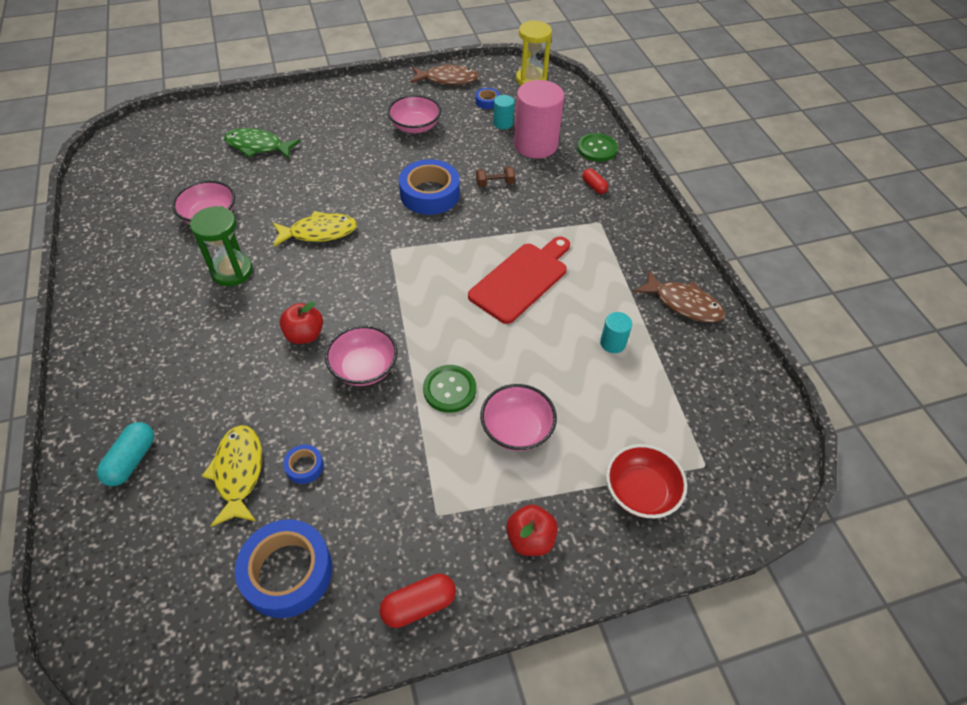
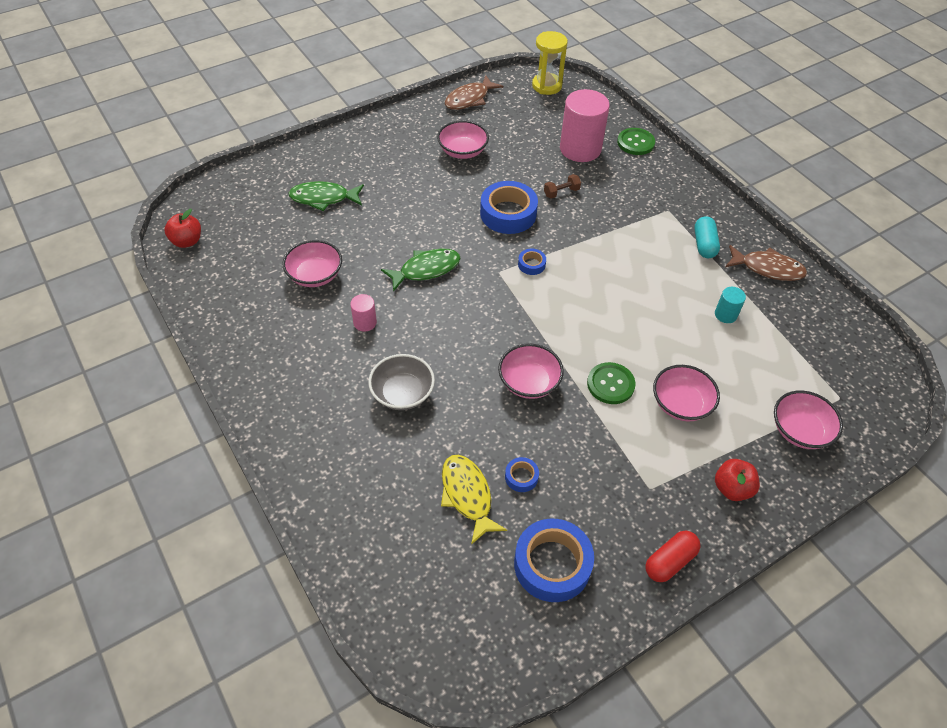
camera: 15 degrees left, 0 degrees up
(132, 460) = (368, 508): turquoise capsule -> turquoise capsule (704, 244)
(230, 350) = (402, 393): none -> grey bowl
(232, 271) = (365, 322): green hourglass -> pink cylinder
(305, 335) = (462, 365): red apple -> red apple (187, 241)
(319, 232) = (426, 270): yellow fish -> green fish
(447, 79) = (469, 99): brown fish -> brown fish turned 150 degrees clockwise
(487, 101) = (517, 114): blue tape -> blue tape (531, 264)
(503, 123) = (541, 133): turquoise cylinder -> none
(521, 280) = (625, 276): red cutting board -> none
(594, 186) = (648, 178): red capsule -> none
(640, 492) = (800, 431): red bowl -> pink bowl

